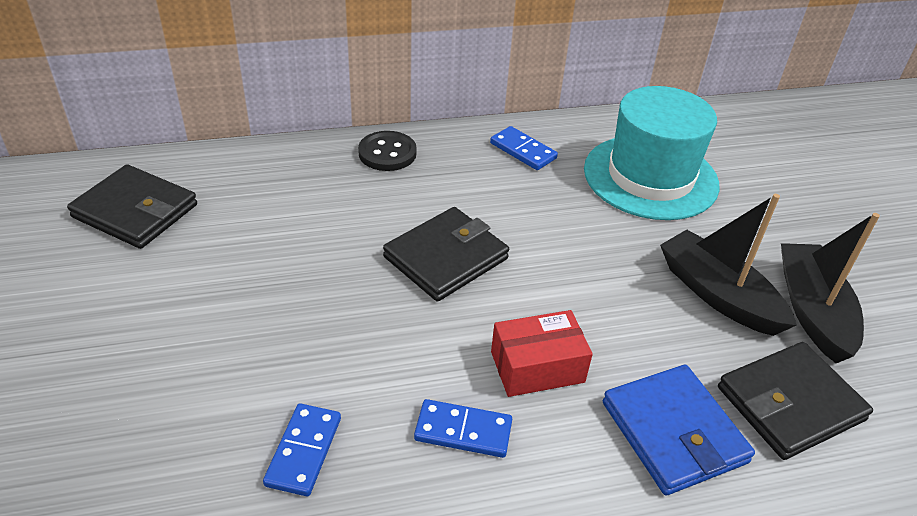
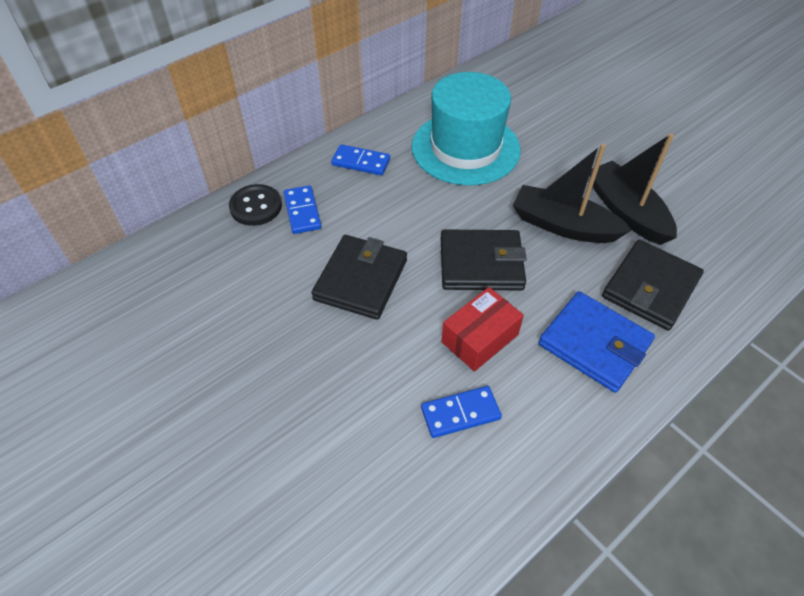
camera: 25 degrees left, 10 degrees up
(135, 211) = (72, 351): black wallet -> black wallet (481, 263)
(303, 451) = (358, 488): blue domino -> blue domino (302, 211)

